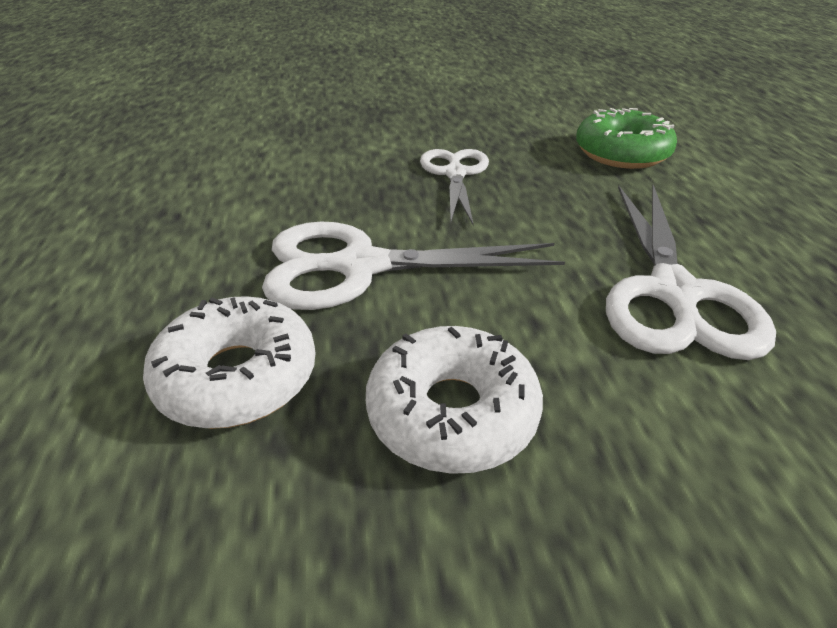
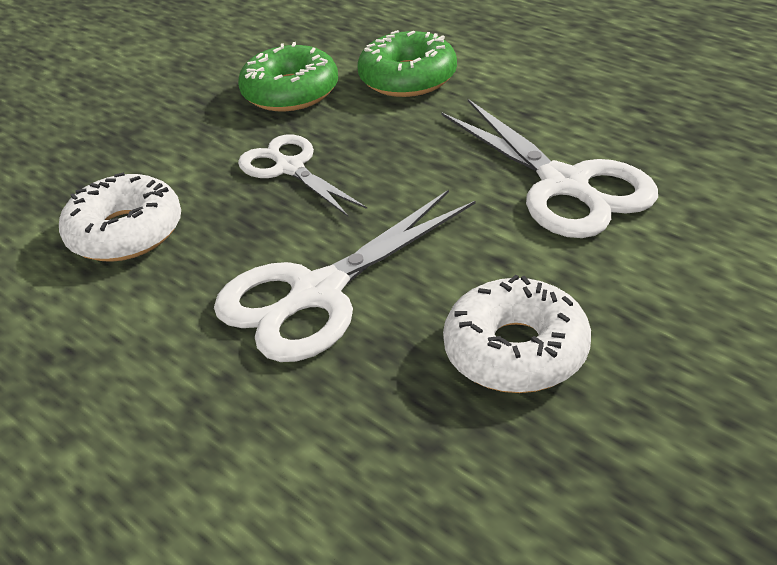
camera: 35 degrees left, 0 degrees up
(237, 377) = (338, 428): white donut -> white donut (125, 232)
(519, 128) = (290, 92): none -> green donut

